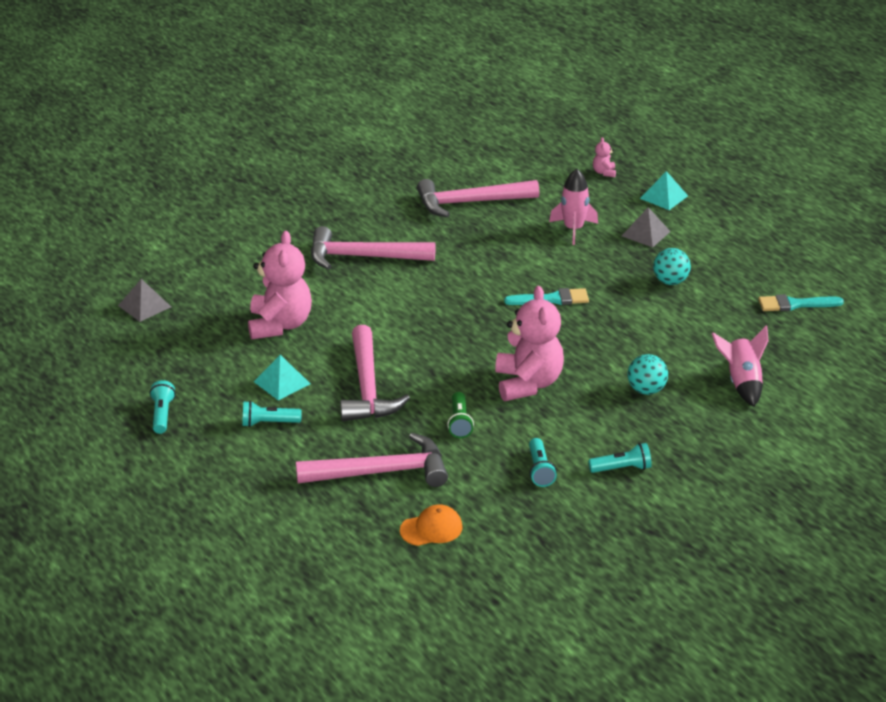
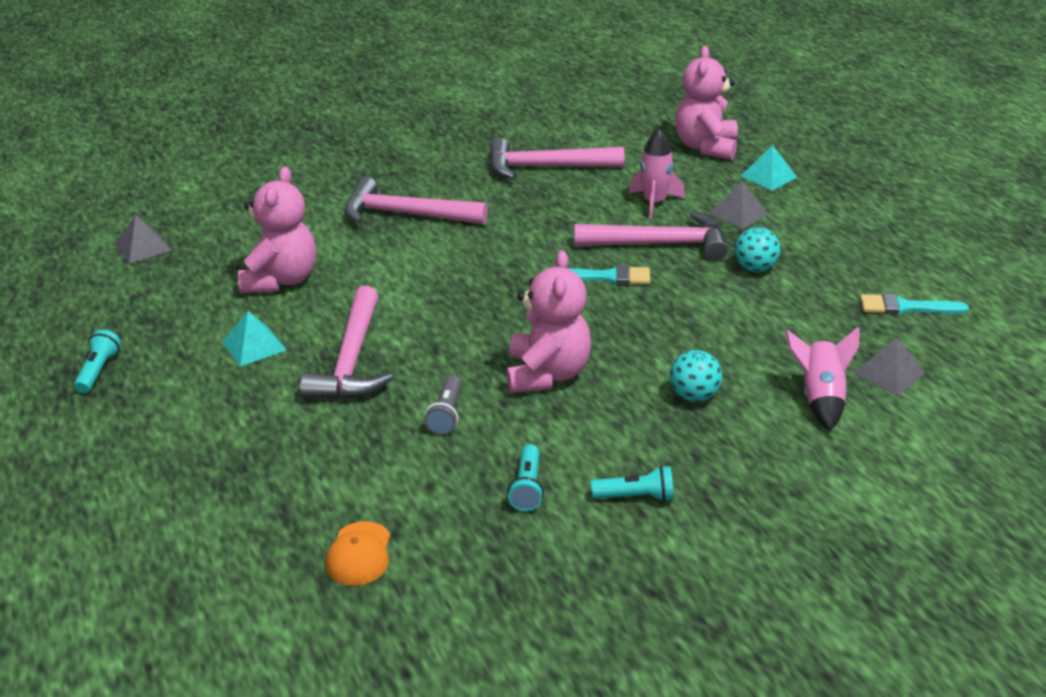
camera: 10 degrees right, 0 degrees up
(269, 423) = (216, 393): turquoise flashlight -> none
(382, 472) = (326, 469): pink hammer -> pink hammer (660, 244)
(431, 529) = (359, 554): orange cap -> orange cap turned 105 degrees clockwise
(459, 423) = (446, 415): green flashlight -> grey flashlight
(604, 172) = (706, 147): pink teddy bear -> pink teddy bear, size x2.38
(790, 359) = (889, 373): none -> grey pyramid

